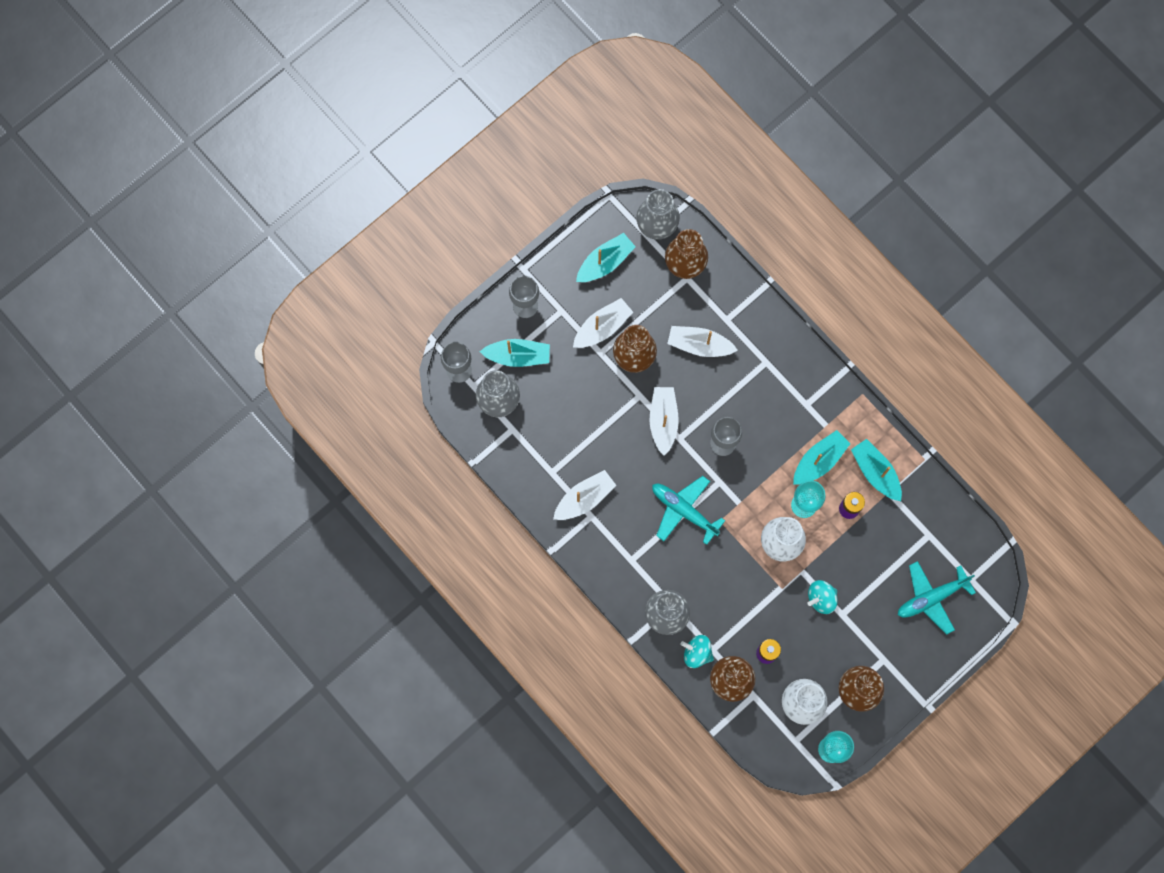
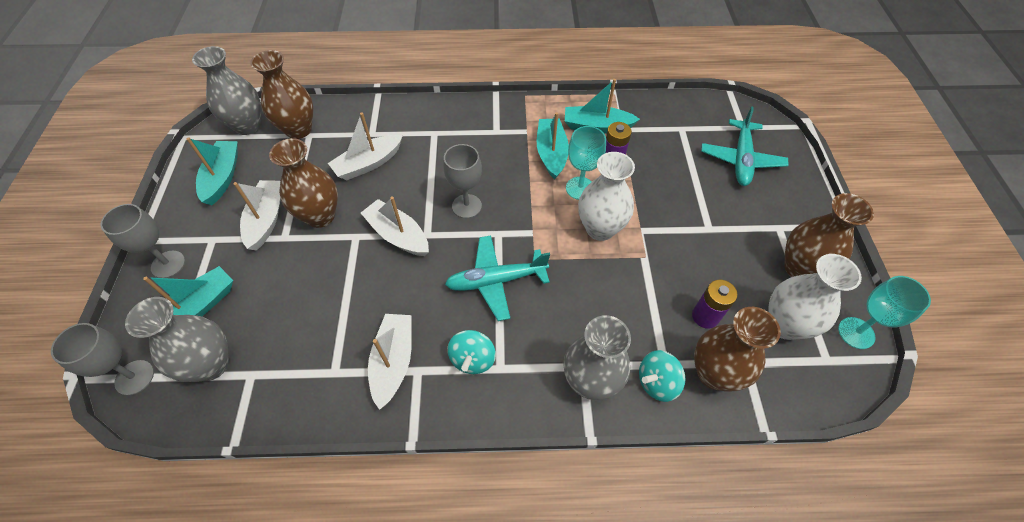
camera: 50 degrees left, 20 degrees down
(821, 598) = (681, 233): turquoise spinning top -> turquoise spinning top (473, 359)

